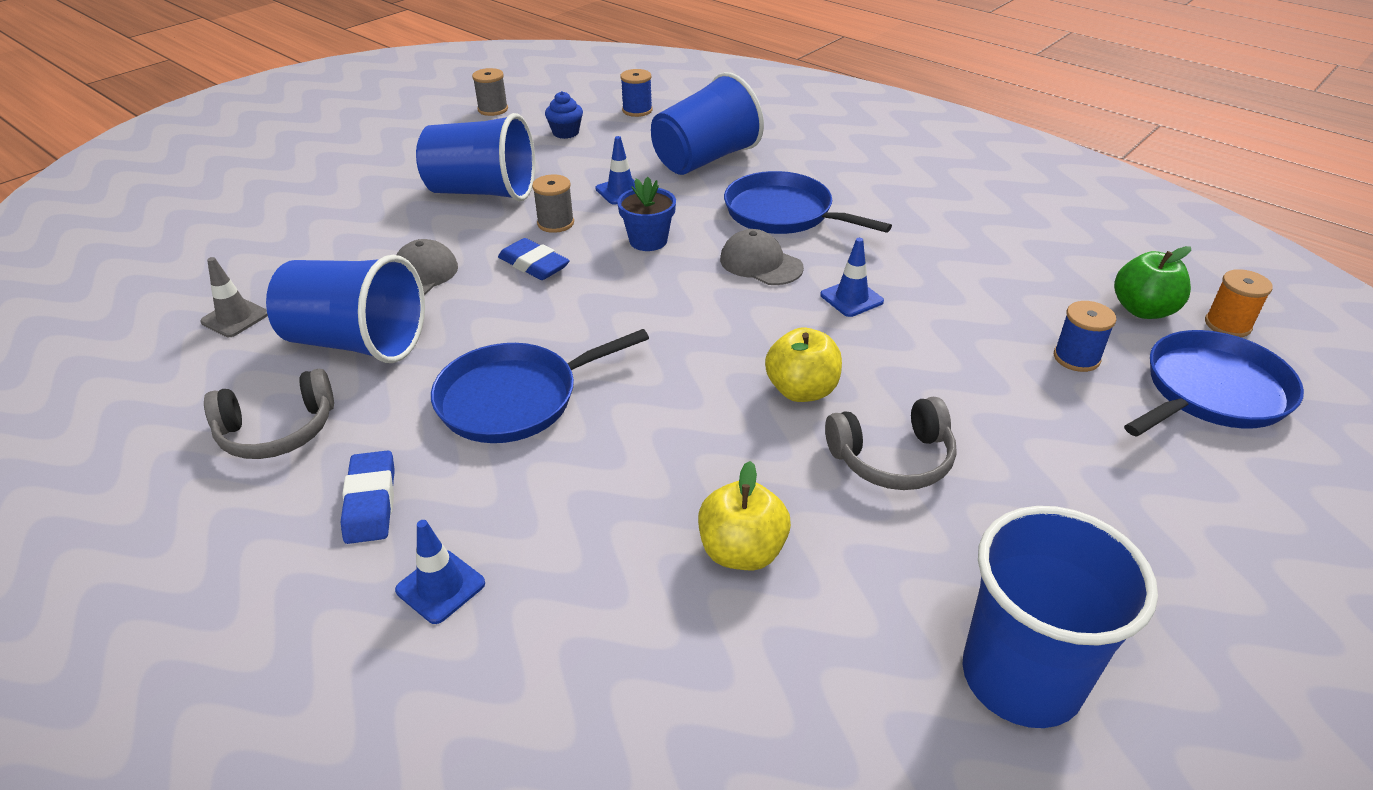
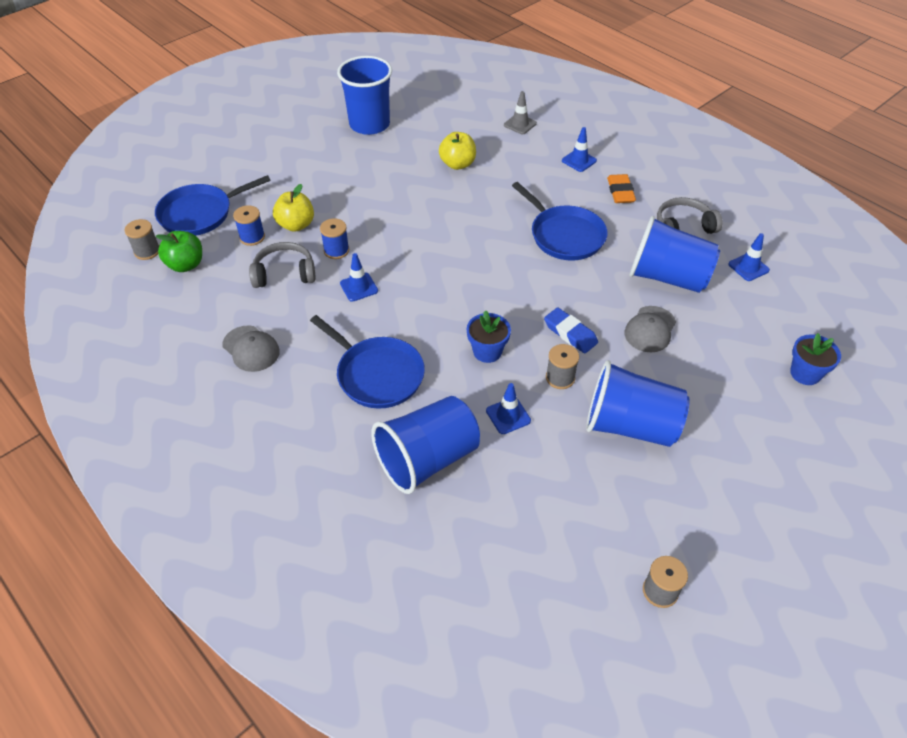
camera: 175 degrees left, 10 degrees up
(206, 367) = (748, 267): none -> blue traffic cone
(235, 318) = (756, 302): grey traffic cone -> grey traffic cone (520, 124)
(236, 244) = (805, 373): none -> blue flower pot
(371, 502) = (620, 192): blue eraser -> orange eraser
(514, 399) = (564, 235): blue pan -> blue pan turned 75 degrees clockwise
(565, 133) = (567, 525): blue cupcake -> none
(637, 110) = (489, 570): blue spool -> blue spool (336, 250)
(760, 263) = (409, 322): grey cap -> grey cap (251, 349)
(801, 390) = (411, 229): yellow apple -> yellow apple (296, 225)
(893, 459) = (379, 194): grey headphones -> grey headphones (284, 273)
(1227, 325) = (147, 251): orange spool -> grey spool

